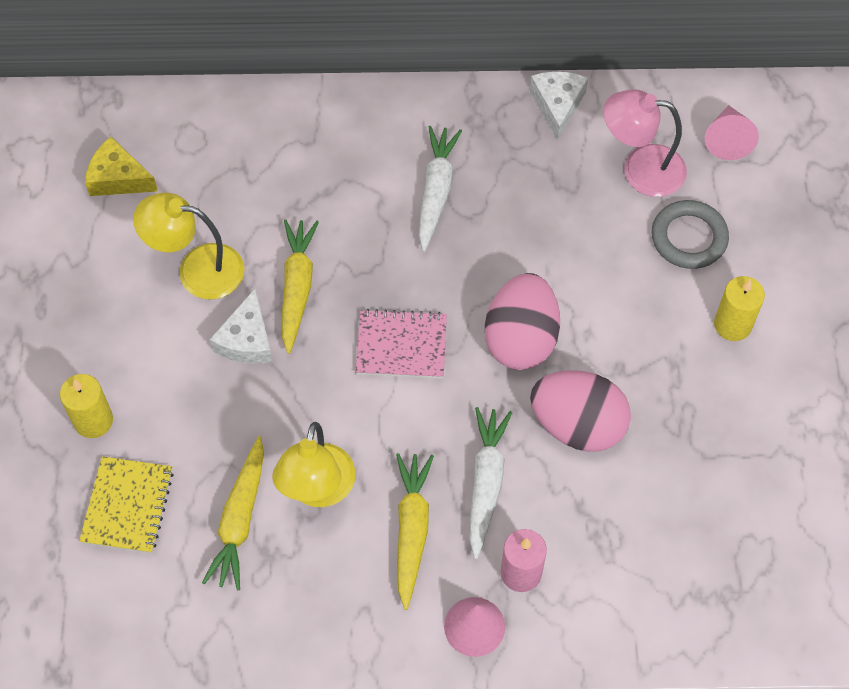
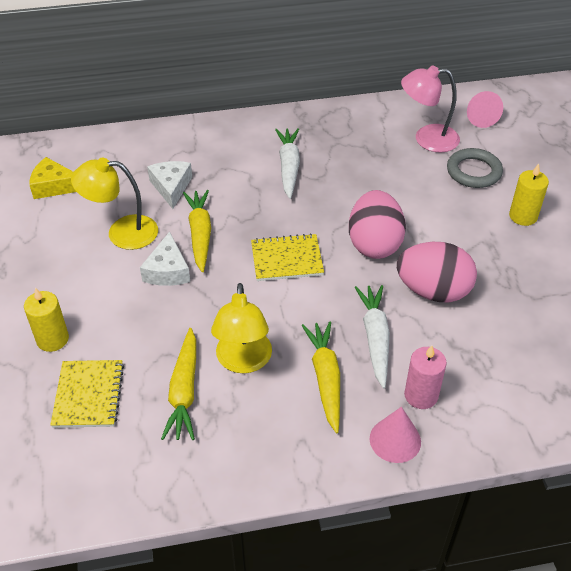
camera: 10 degrees left, 15 degrees down
(401, 346) = (287, 259): pink notebook -> yellow notebook
(557, 105) = (359, 112): white cheese -> white cheese (171, 187)

